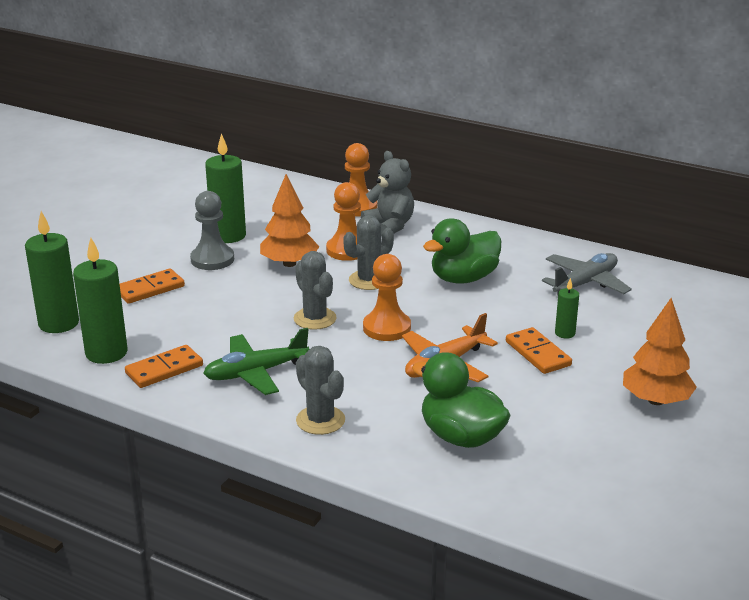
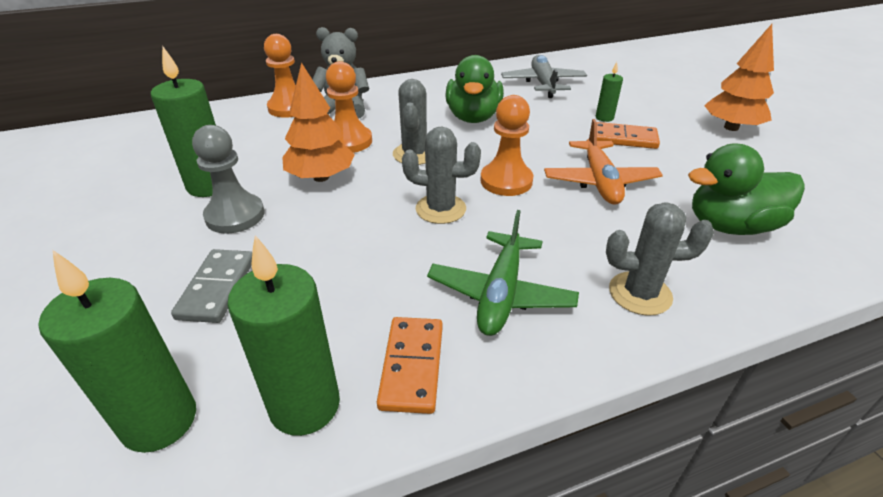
camera: 50 degrees left, 10 degrees up
(150, 289) = (217, 288): orange domino -> grey domino

